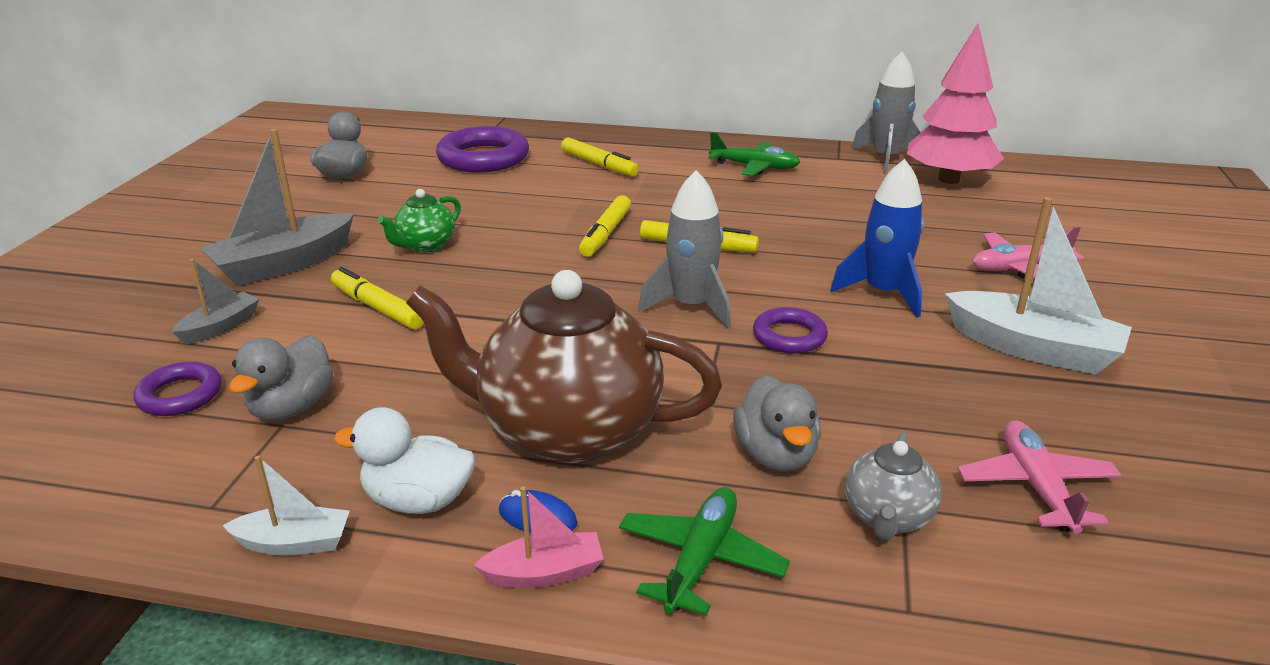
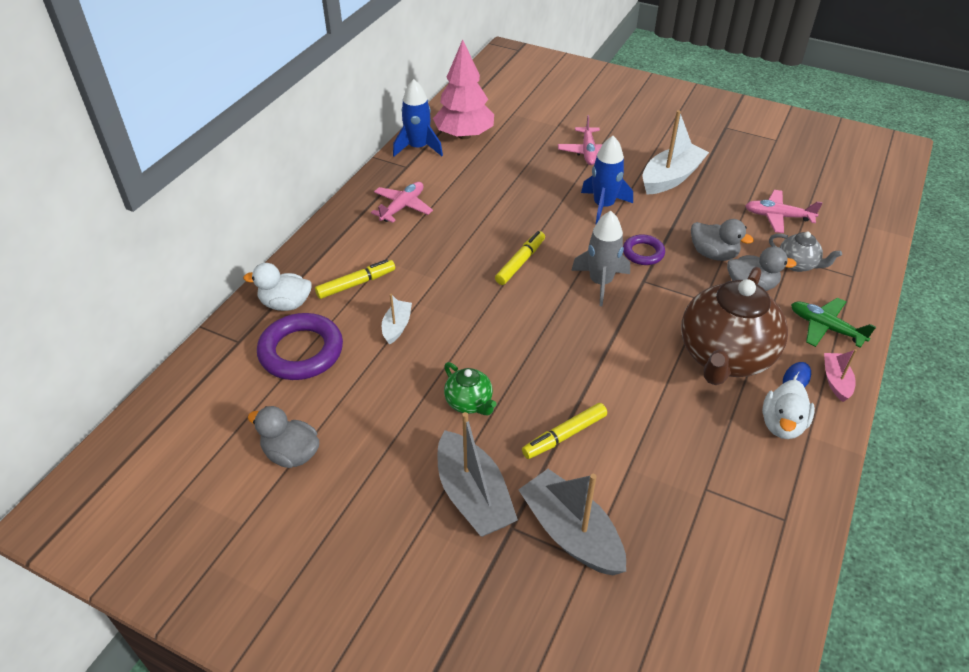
camera: 75 degrees left, 15 degrees up
(180, 395) = (664, 549): purple ring -> none
(220, 327) = (571, 533): grey boat -> grey boat, size x1.90
(291, 407) = (687, 484): grey duck -> grey duck (713, 254)
(294, 543) = (816, 478): white boat -> white boat (397, 326)
(550, 141) = (286, 304): none -> white duck
(605, 234) = (486, 302): yellow marker -> none
(754, 167) = (402, 207): green plane -> pink plane
(886, 158) = (418, 148): grey rocket -> blue rocket

